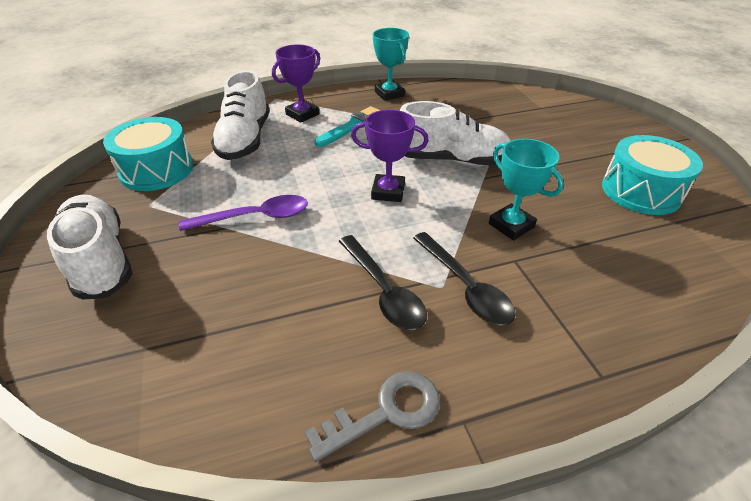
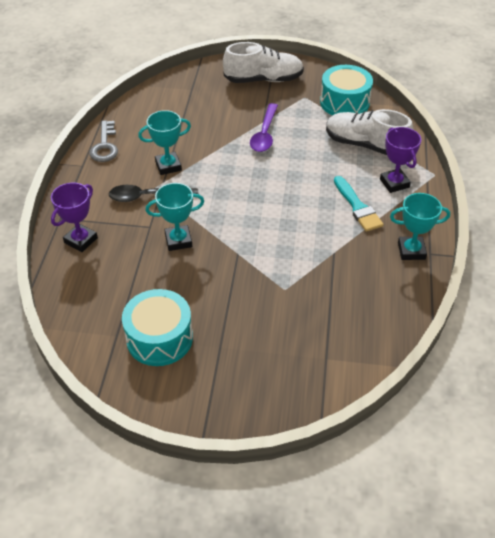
camera: 115 degrees right, 5 degrees up
(384, 291) = (168, 166): black spoon -> turquoise trophy
(388, 192) = (253, 196): purple trophy -> purple trophy (81, 240)
(451, 160) = (272, 245): white shoe -> none

